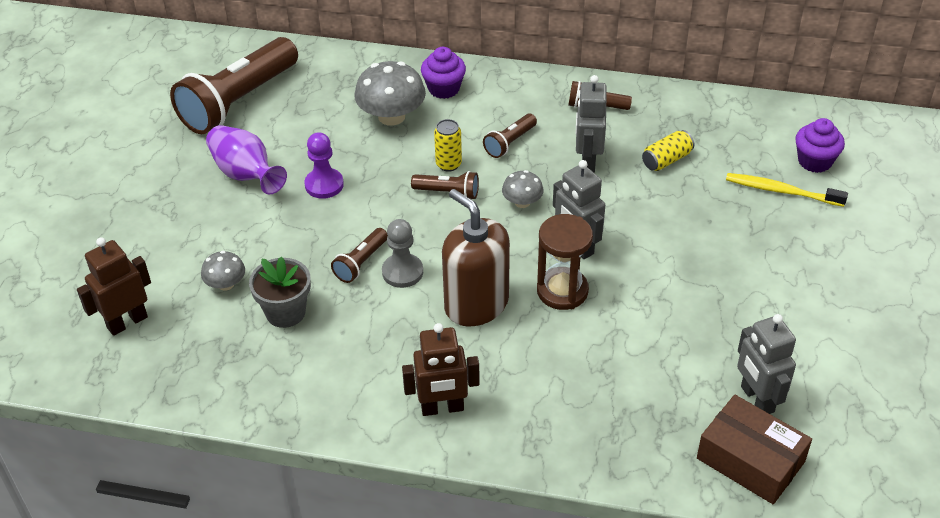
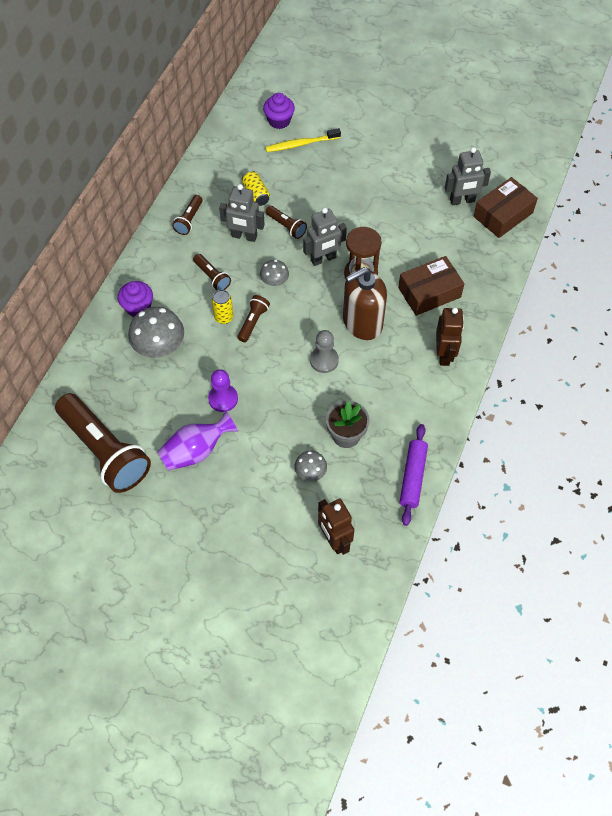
camera: 80 degrees left, 15 degrees up
(226, 394) = (412, 477): none -> purple rolling pin
(361, 263) = (309, 384): brown flashlight -> brown flashlight (286, 226)
(554, 376) = (429, 292): none -> brown box
(782, 191) = (301, 144): yellow toothbrush -> yellow toothbrush turned 45 degrees clockwise

